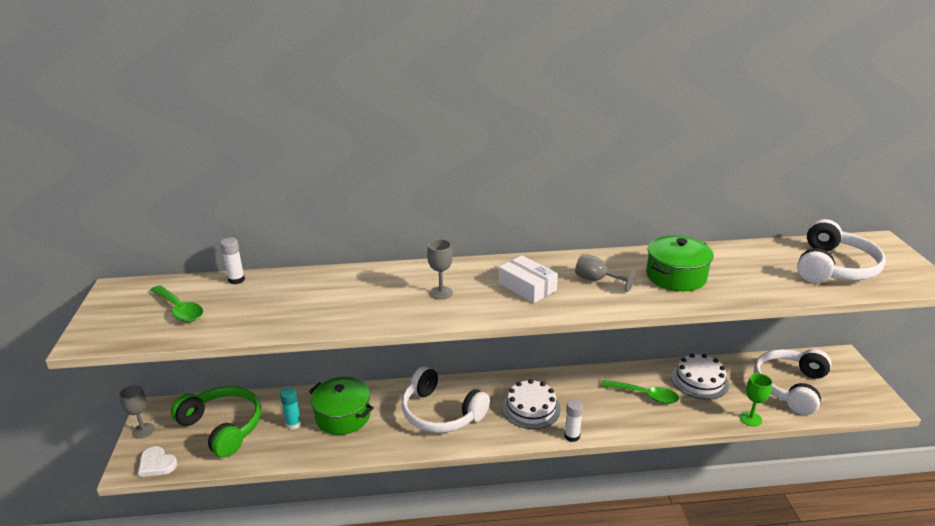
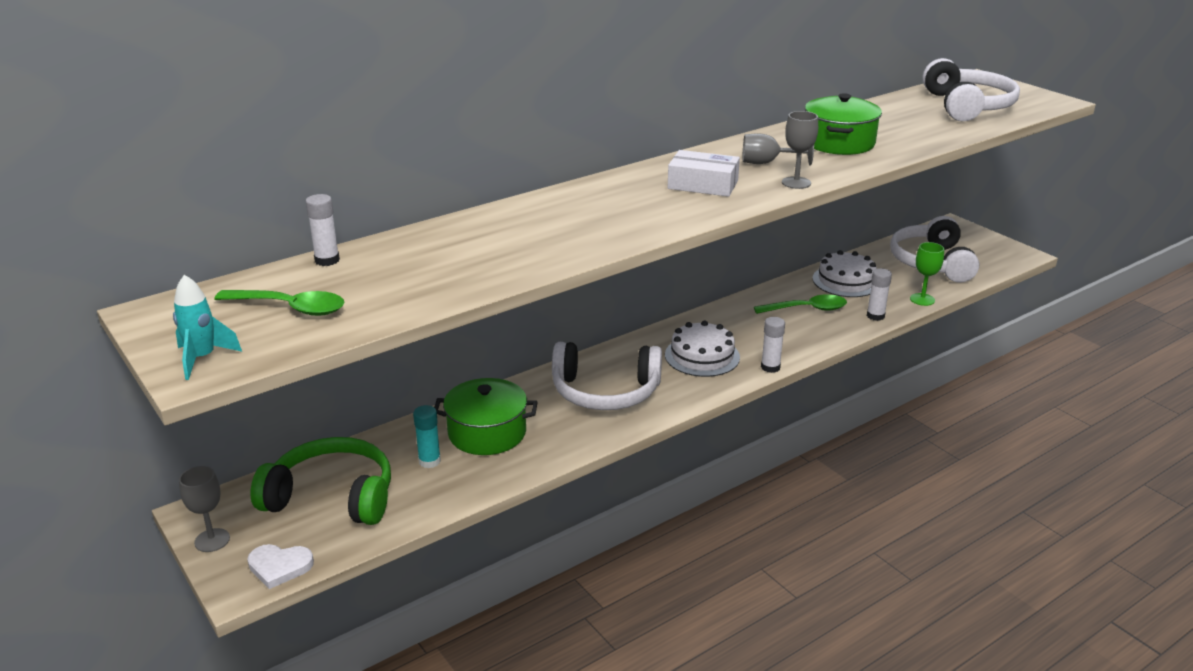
camera: 30 degrees left, 0 degrees up
(100, 331) = (203, 359): none -> turquoise rocket
(441, 293) = (614, 211): grey goblet -> grey goblet (796, 183)
(696, 420) = (875, 316): none -> white glue stick

